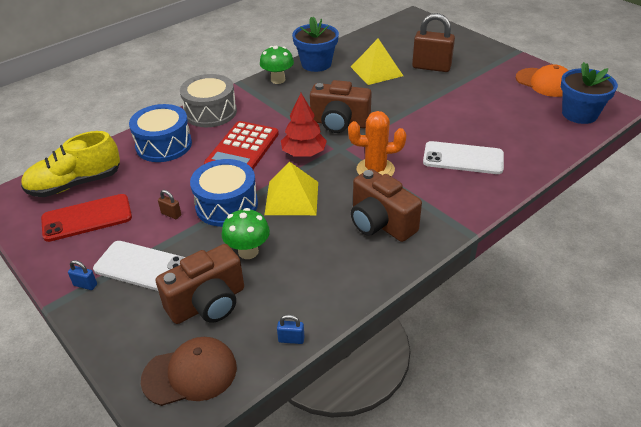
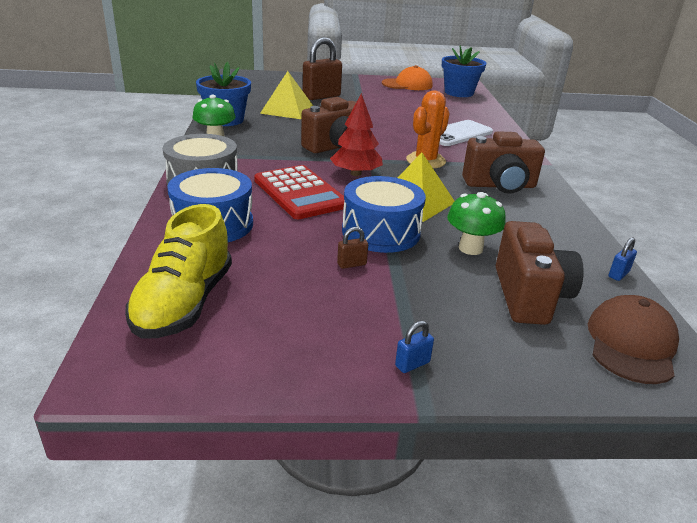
camera: 55 degrees left, 10 degrees down
(87, 218) = (274, 319): red phone -> none
(143, 267) = (425, 313): white phone -> none

